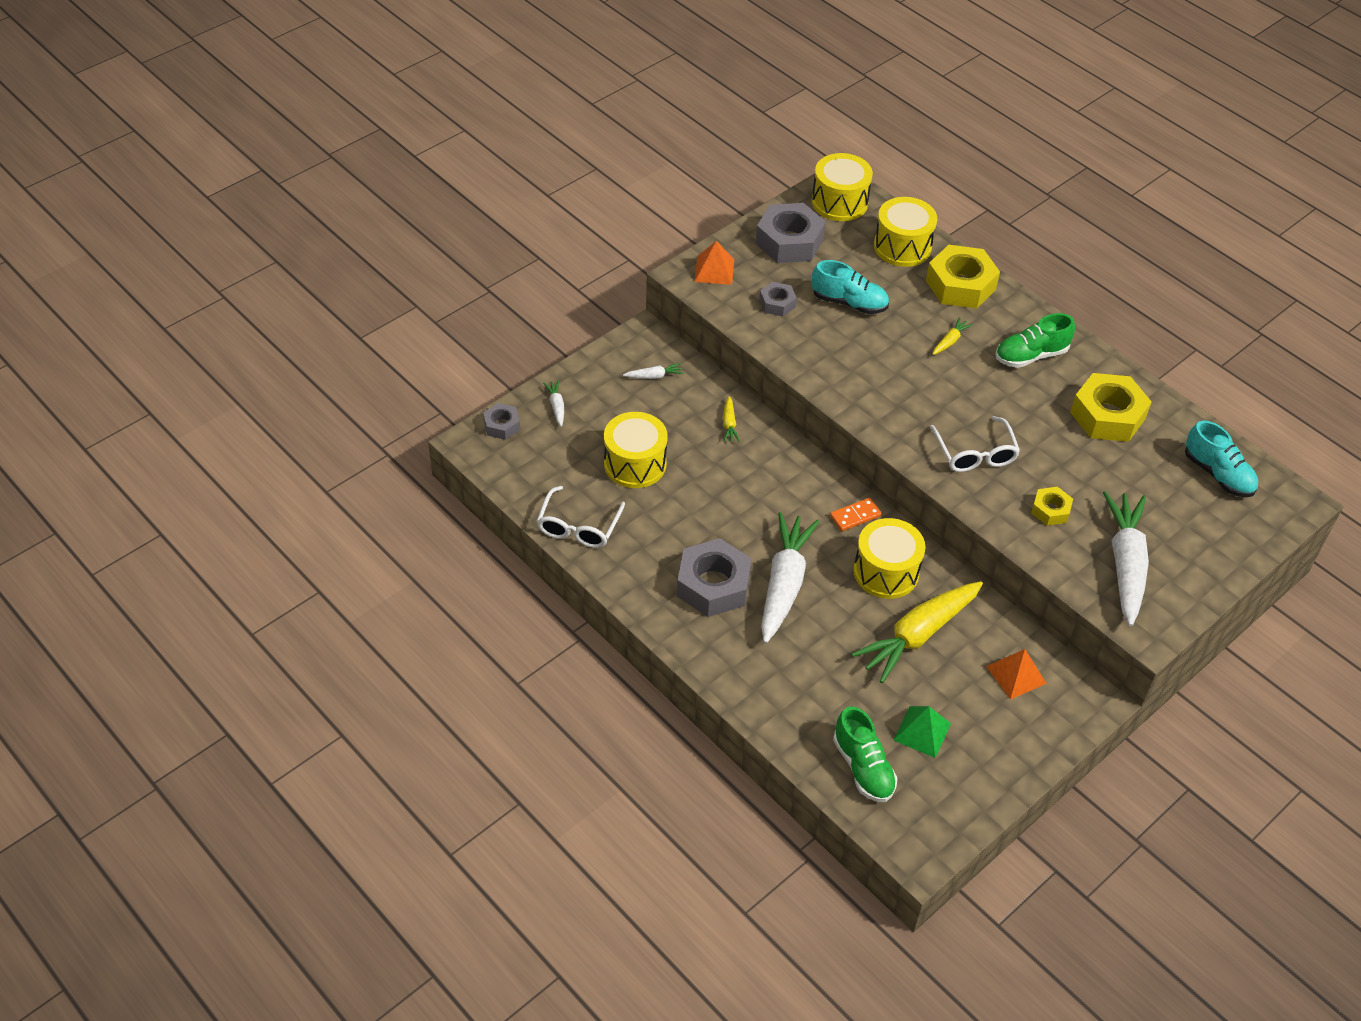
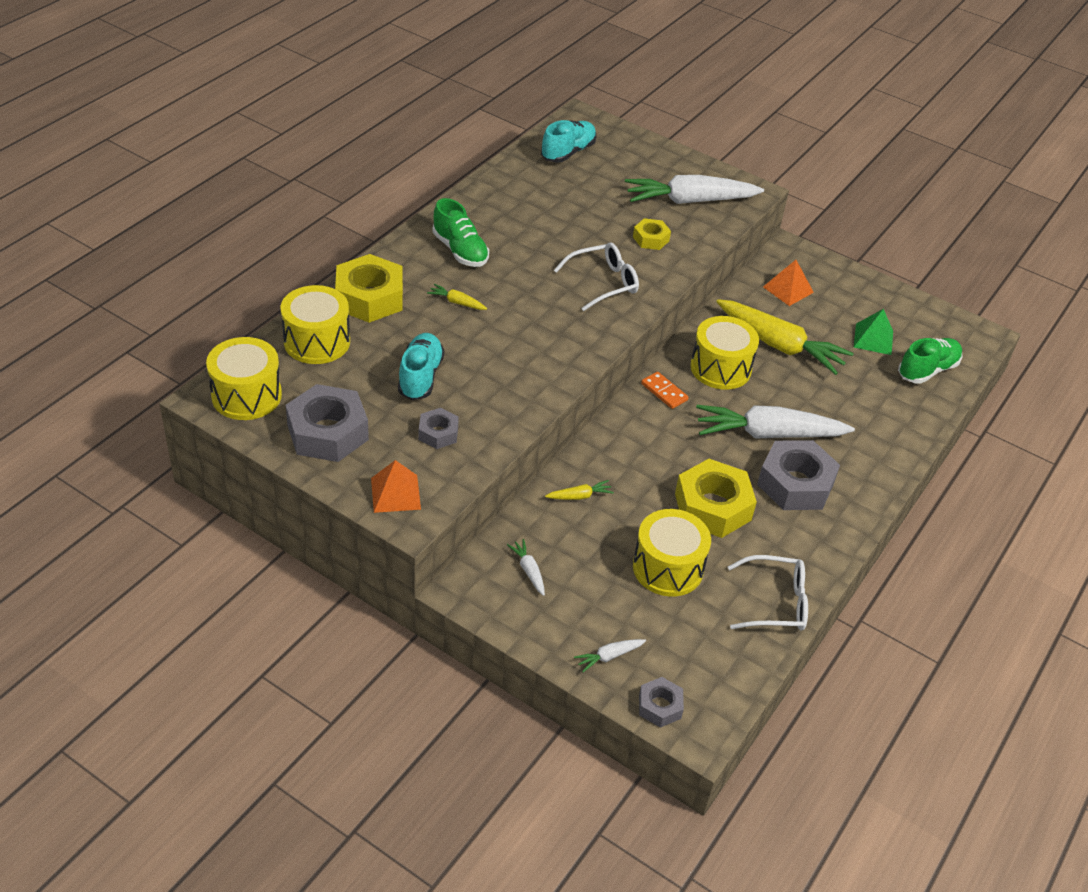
camera: 105 degrees left, 5 degrees down
(1107, 415) = (522, 207): yellow nut -> yellow nut (712, 507)

